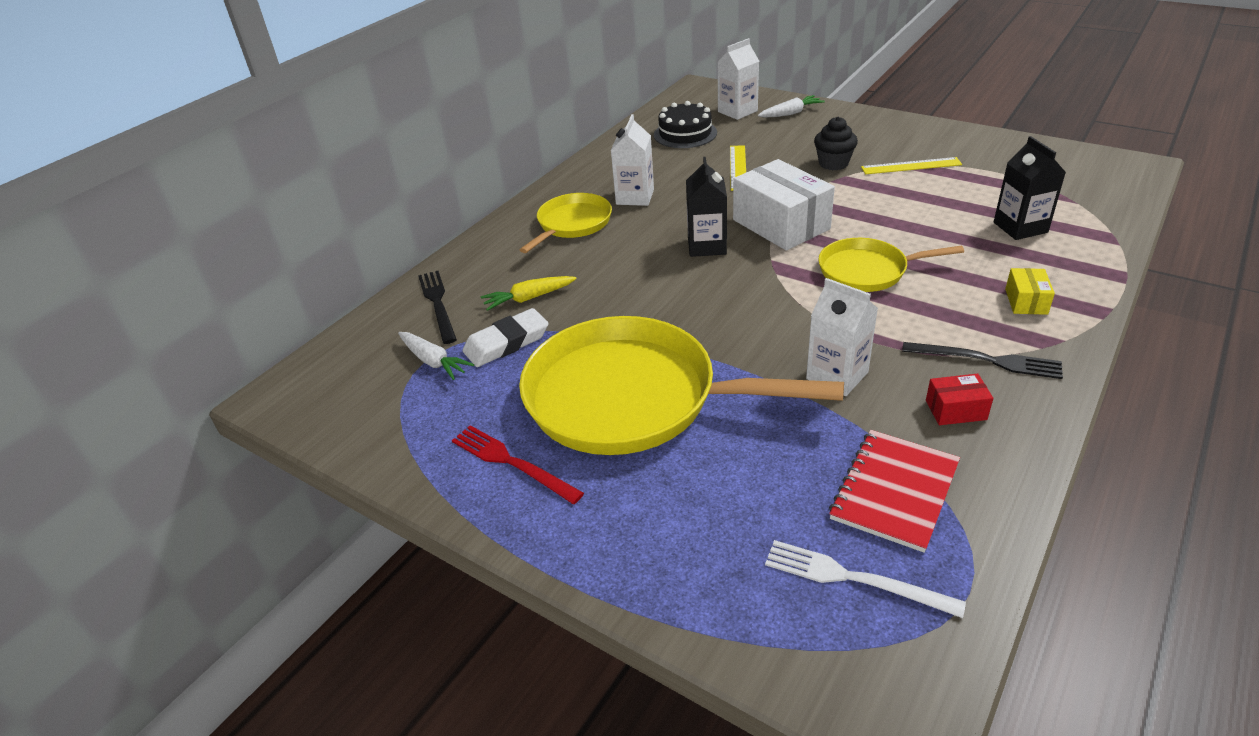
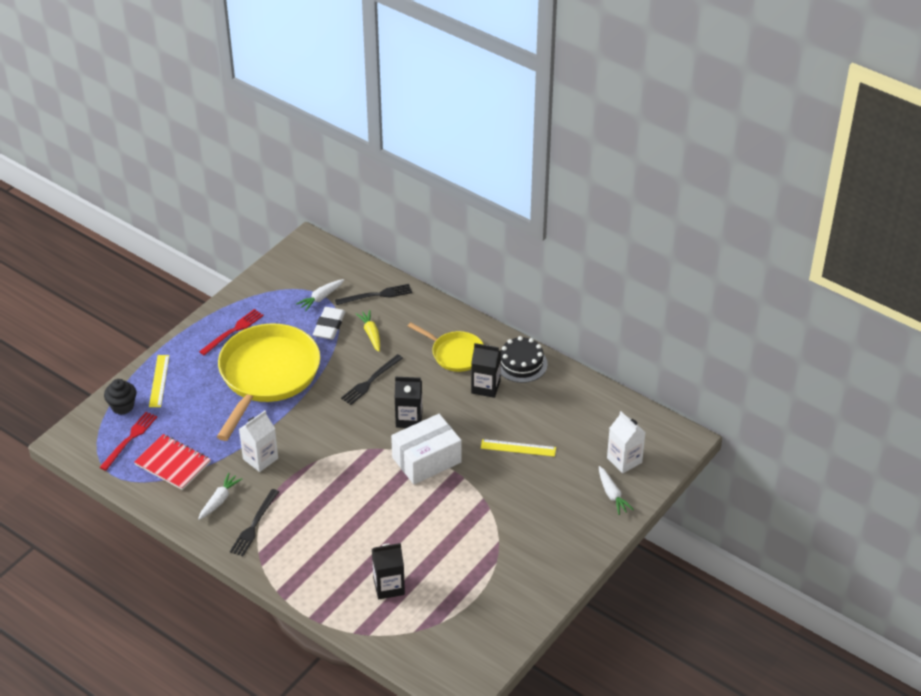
camera: 90 degrees right, 5 degrees up
(506, 343) = (329, 326): white eraser -> white eraser turned 45 degrees clockwise
(634, 286) = (371, 381): none -> black fork
(635, 197) = (485, 387): white carton -> black carton
(685, 134) = (586, 423): black cake -> black cake (521, 364)
(833, 163) = (511, 505): black cupcake -> black cupcake (122, 406)
(854, 578) = (129, 439): white fork -> red fork
(867, 271) = (357, 493): yellow pan -> none
(911, 166) = (495, 550): yellow ruler -> yellow ruler (159, 381)
(956, 410) = (219, 500): red box -> white carrot
(1026, 301) = (303, 560): yellow box -> none

